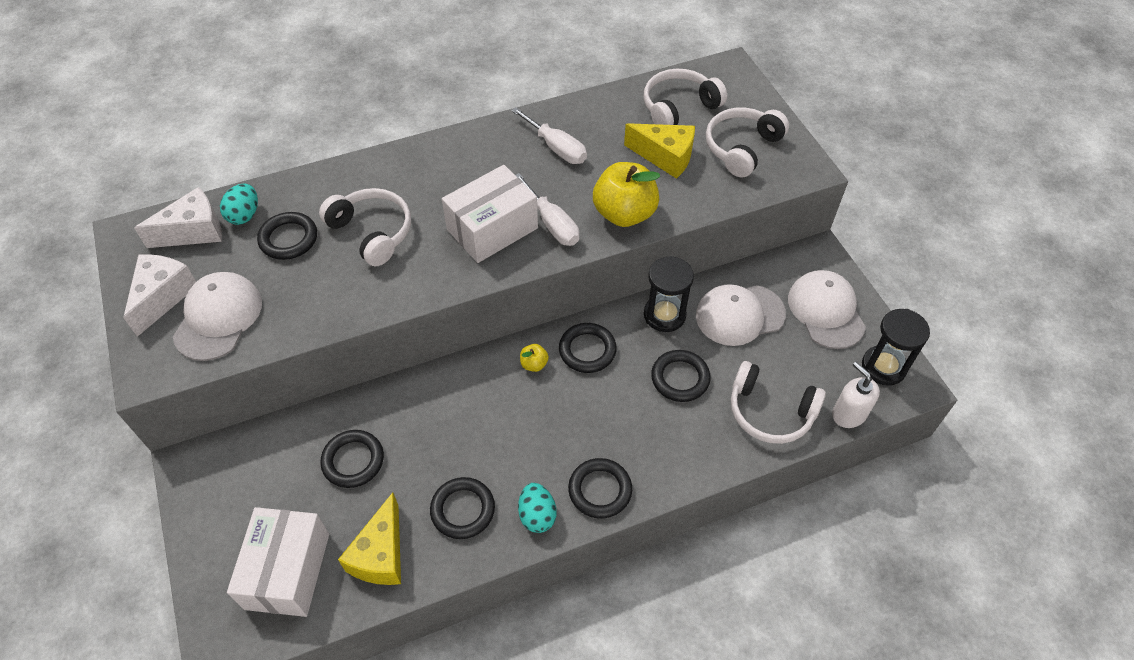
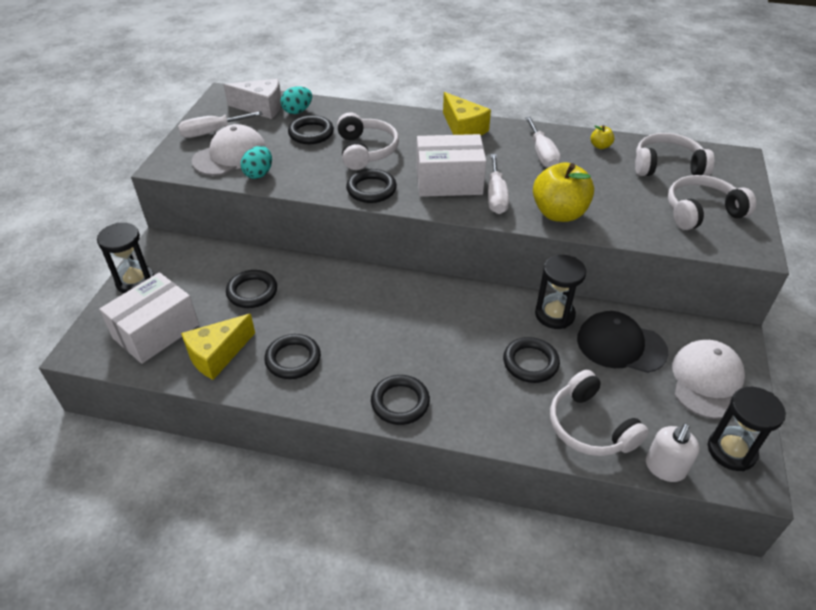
camera: 35 degrees right, 10 degrees down
(163, 297) = (212, 132): white cheese -> white screwdriver
(204, 527) = (135, 281): none -> black hourglass
(534, 364) = (424, 297): yellow apple -> yellow apple (600, 146)
(537, 515) = (340, 392): turquoise egg -> turquoise egg (259, 174)
(587, 350) = (472, 308): black ring -> black ring (371, 189)
(665, 157) = (626, 192): yellow cheese -> yellow cheese (463, 129)
(739, 315) = (621, 345): white cap -> black cap
(848, 414) = (665, 468): white soap dispenser -> white soap dispenser turned 150 degrees counterclockwise

